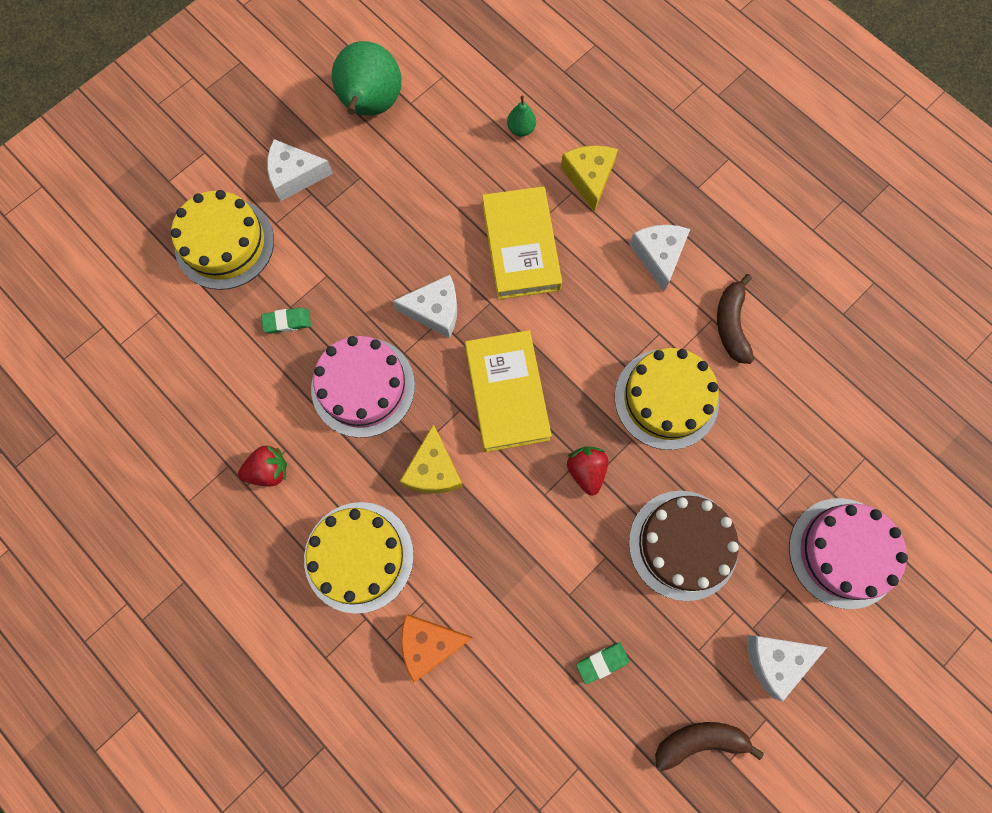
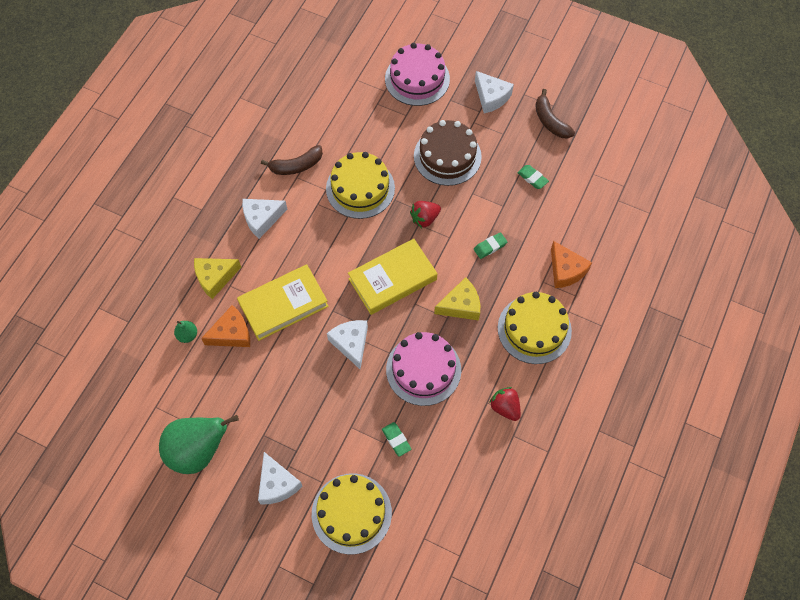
camera: 110 degrees left, 10 degrees down
(504, 177) = (232, 333): none -> orange cheese
(508, 547) = (490, 247): none -> green eraser

